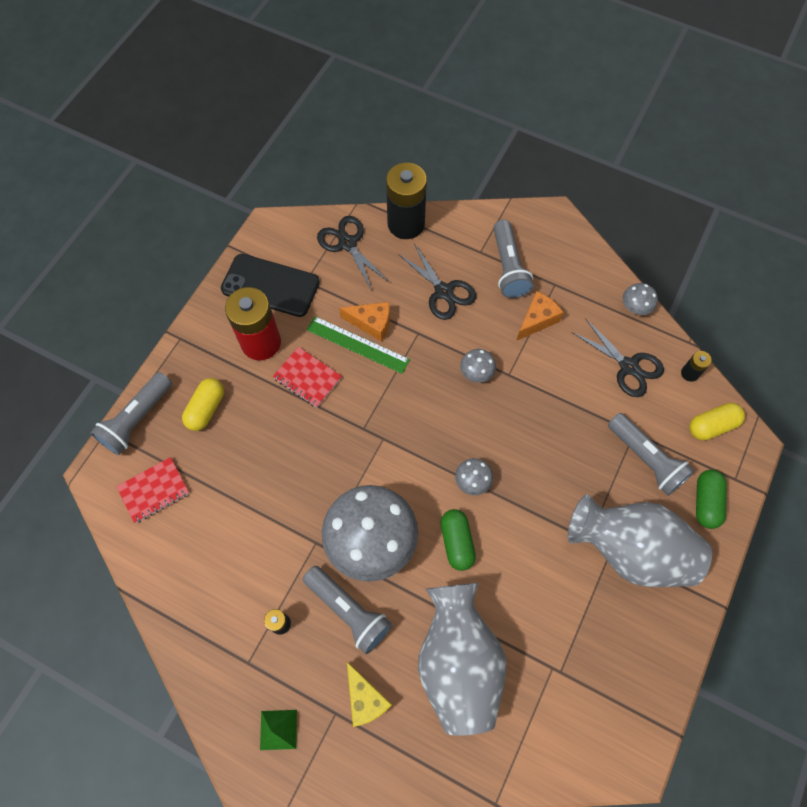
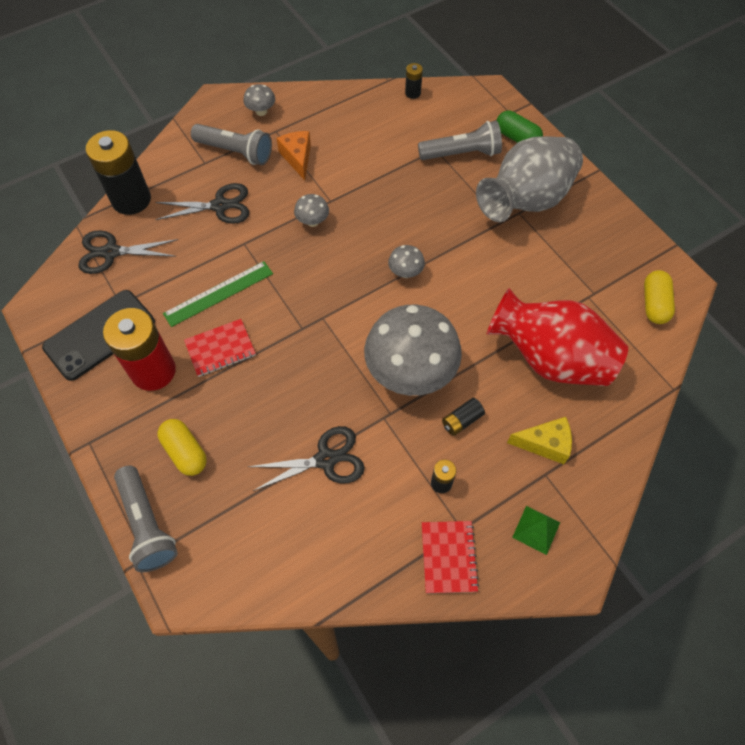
camera: 60 degrees left, 5 degrees down
(154, 491) = (237, 541): red notebook -> red notebook (448, 557)
(348, 611) = (462, 420): grey flashlight -> black battery
(371, 323) = (207, 273): orange cheese -> none
(457, 542) = (450, 309): green capsule -> none
(458, 662) = (550, 359): grey vase -> red vase
(628, 366) = (381, 124): black scissors -> black scissors (326, 459)
(635, 307) = (336, 94): grey mushroom -> grey mushroom (261, 111)
(712, 426) = (462, 103): yellow capsule -> yellow capsule (654, 304)

